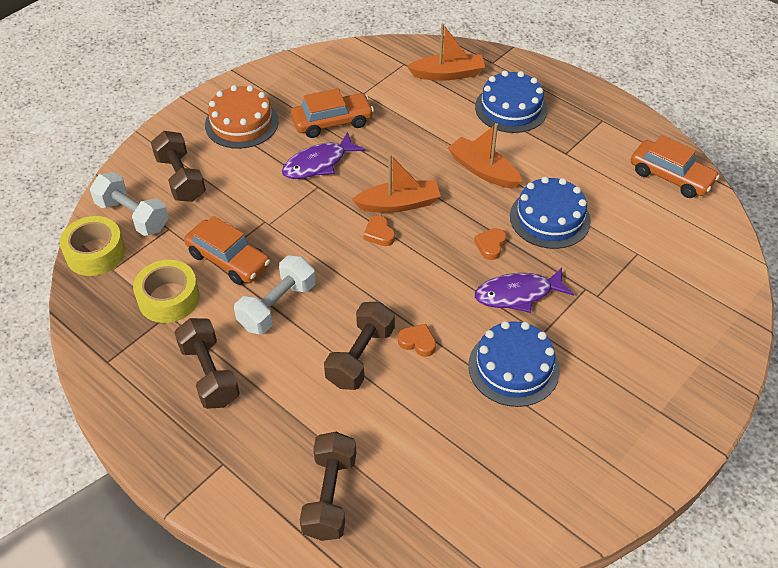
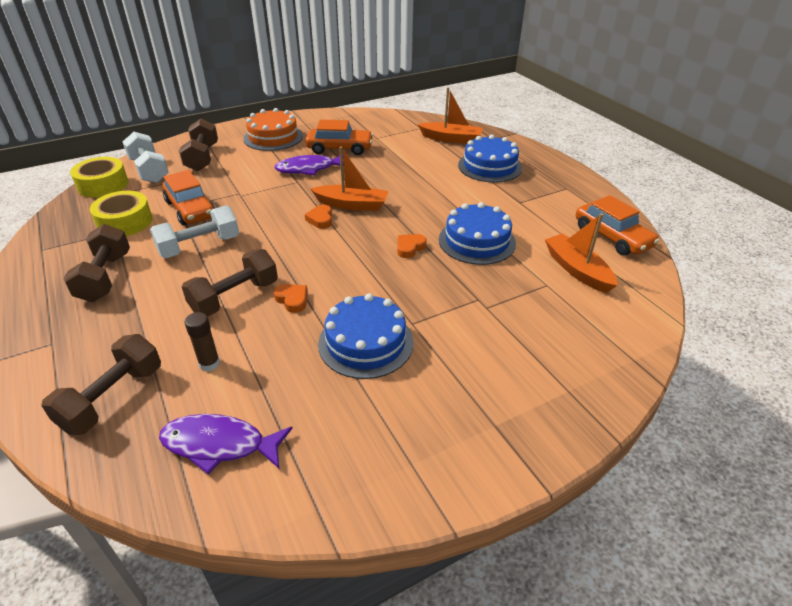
camera: 20 degrees right, 10 degrees down
(390, 434) = (209, 364): none -> brown glue stick
(483, 170) = (438, 198): orange boat -> orange boat (577, 270)
(518, 294) = (410, 288): purple fish -> purple fish (219, 444)

